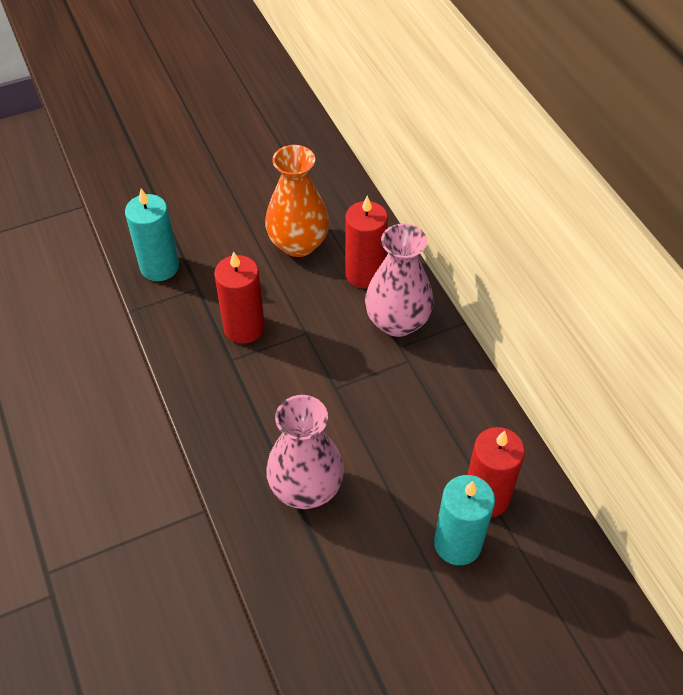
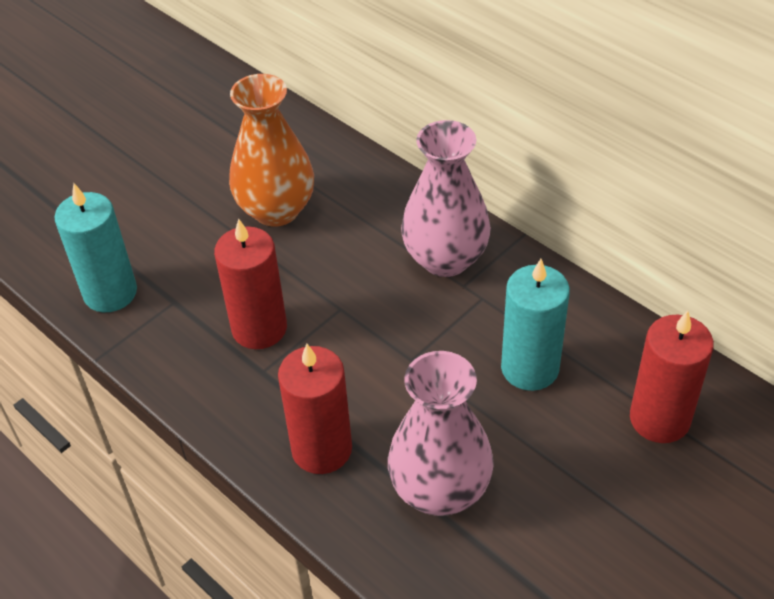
camera: 20 degrees left, 5 degrees down
(364, 274) = (376, 218): red candle -> red candle (322, 449)
(457, 543) = (657, 485): turquoise candle -> turquoise candle (530, 368)

